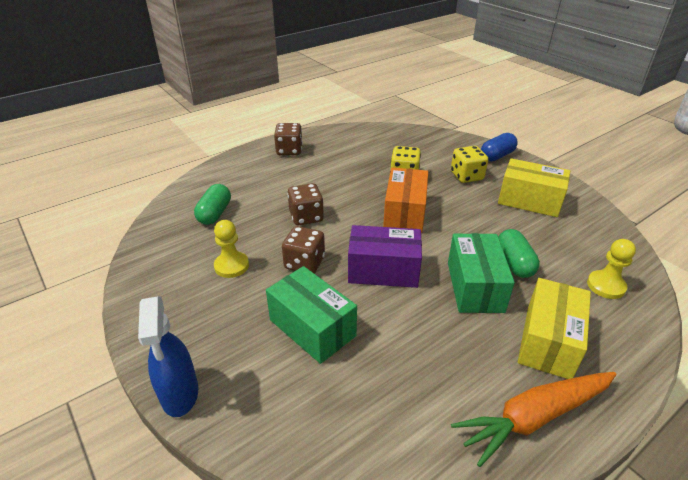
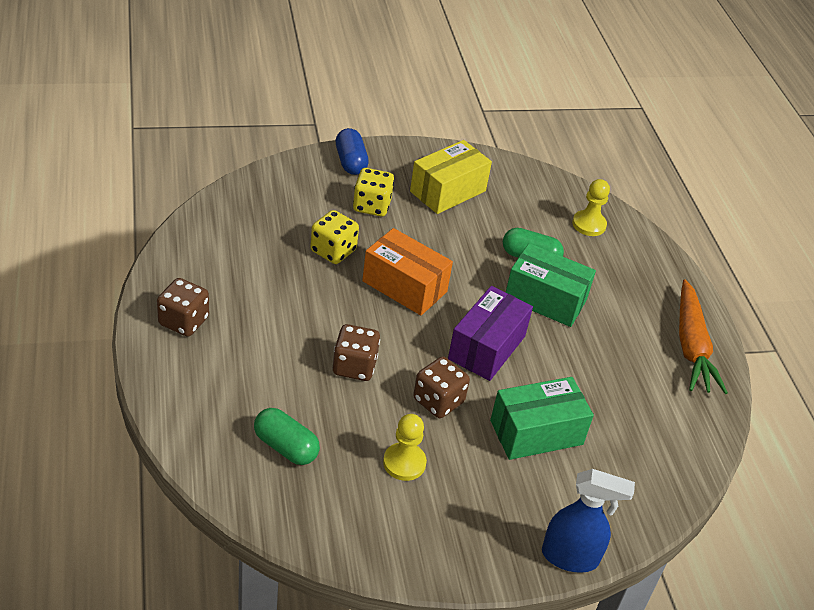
camera: 70 degrees left, 5 degrees up
(548, 341) = (628, 295): yellow box -> none

